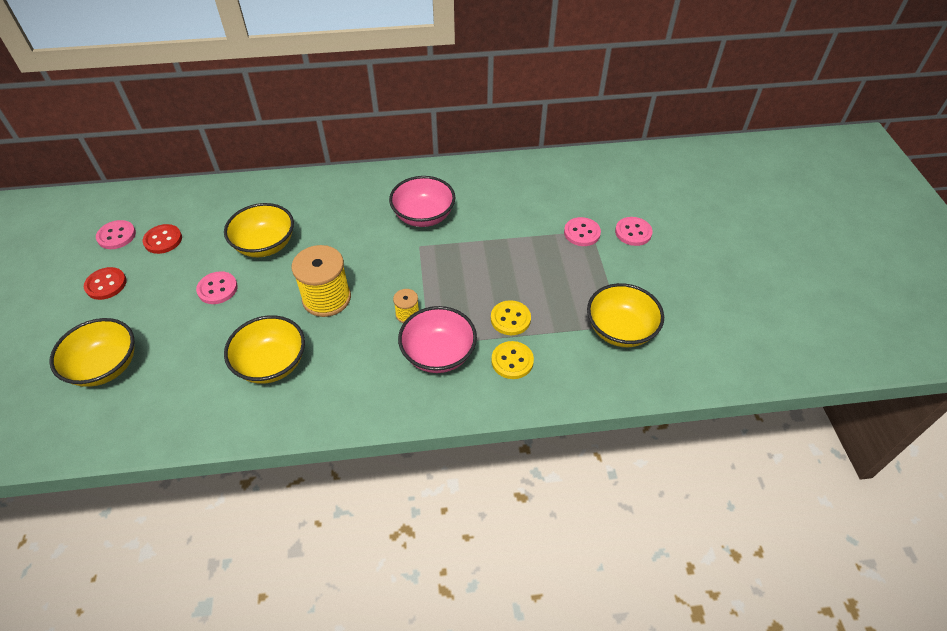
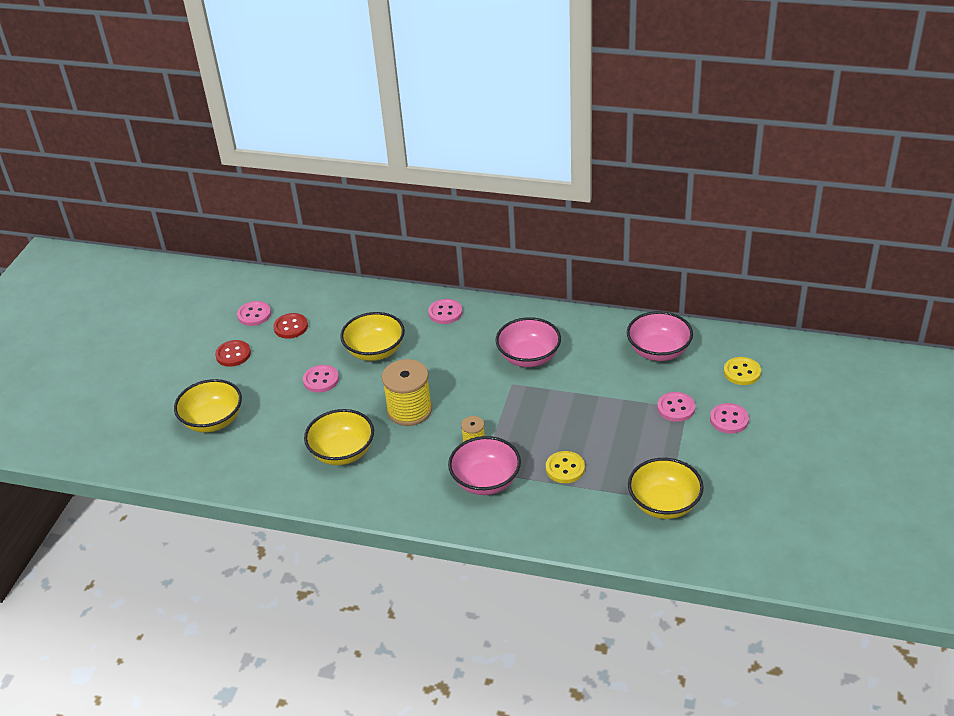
camera: 25 degrees right, 10 degrees down
(322, 191) = (445, 312): none -> pink button
(512, 361) = (548, 504): yellow button -> yellow button (742, 372)
(539, 184) = (658, 351): none -> pink bowl

